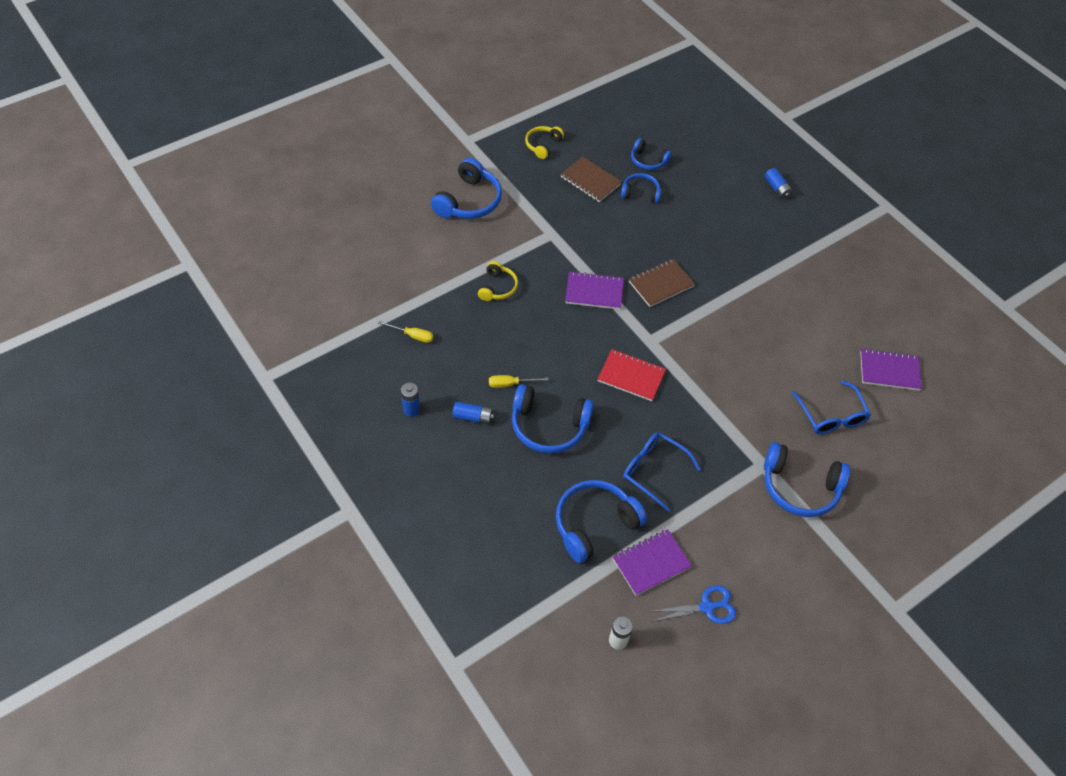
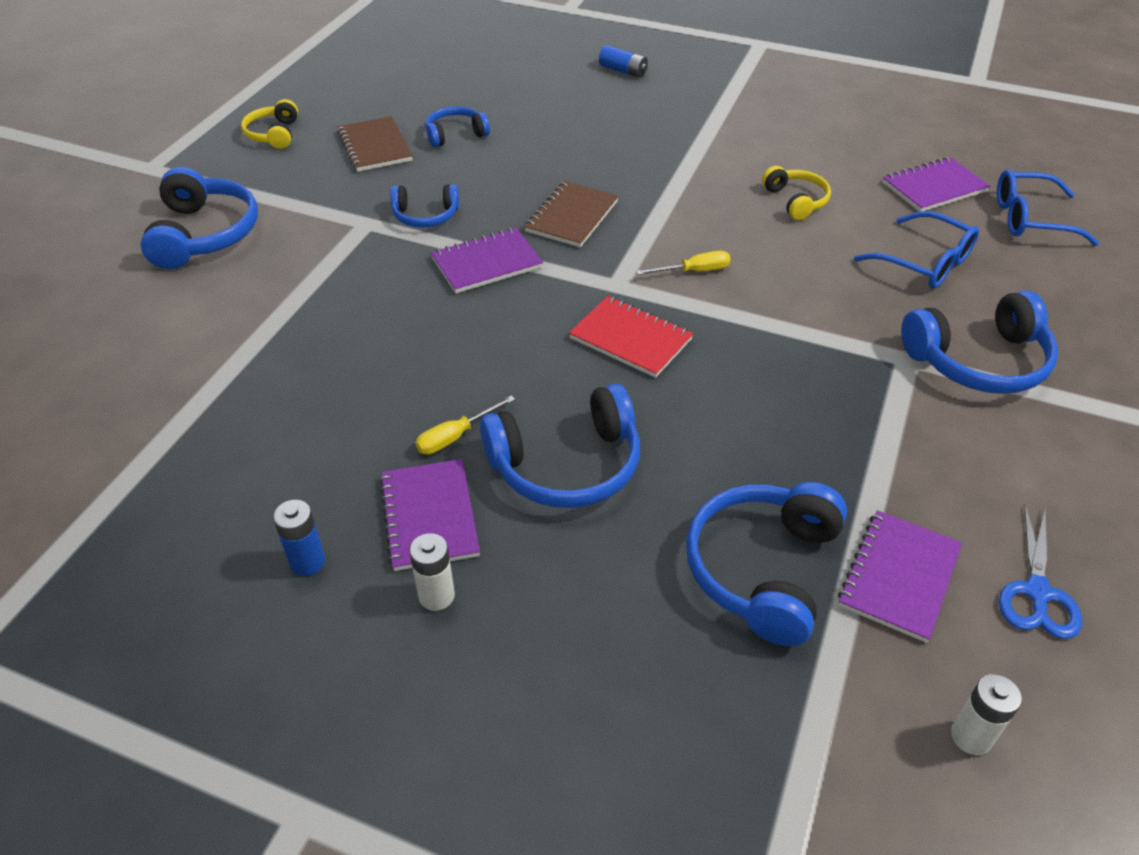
camera: 30 degrees left, 10 degrees down
(412, 336) = (230, 447): yellow screwdriver -> yellow screwdriver (694, 271)
(452, 455) = (436, 596): none -> white battery
(473, 417) = (429, 516): blue battery -> purple notebook
(497, 287) = (332, 319): yellow headphones -> yellow headphones (795, 201)
(590, 181) = (375, 146): brown notebook -> brown notebook turned 60 degrees clockwise
(631, 376) = (630, 339): red notebook -> red notebook turned 45 degrees clockwise
(648, 160) = (436, 100): blue headphones -> blue headphones (425, 215)
(653, 470) = (776, 443): blue glasses -> blue glasses (1030, 219)
(707, 607) = (1037, 592): blue scissors -> blue scissors turned 150 degrees clockwise

